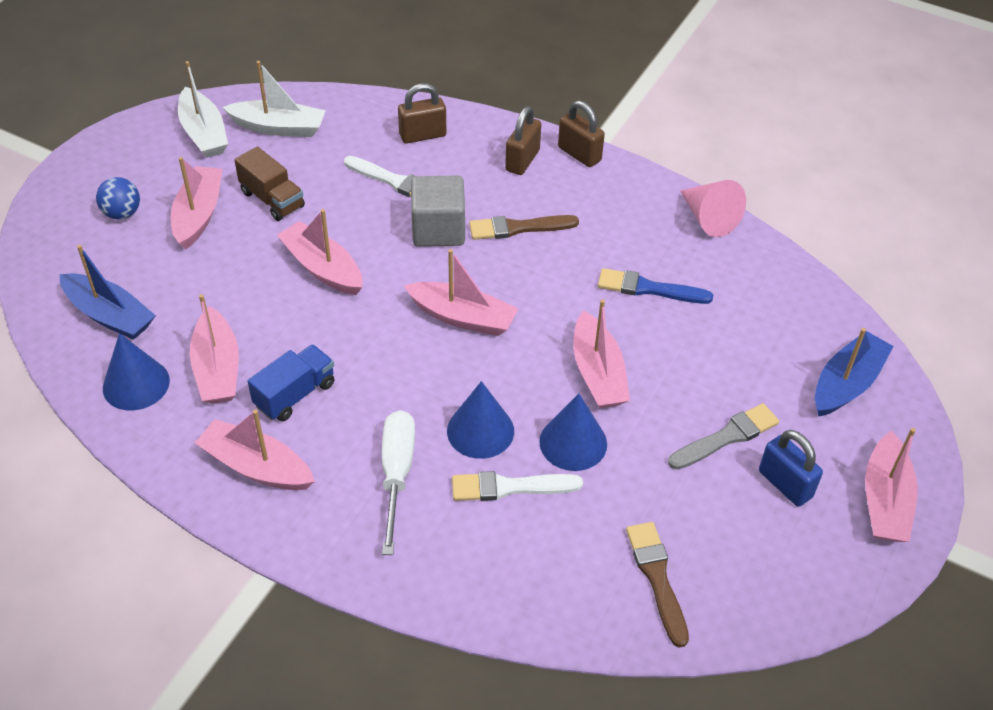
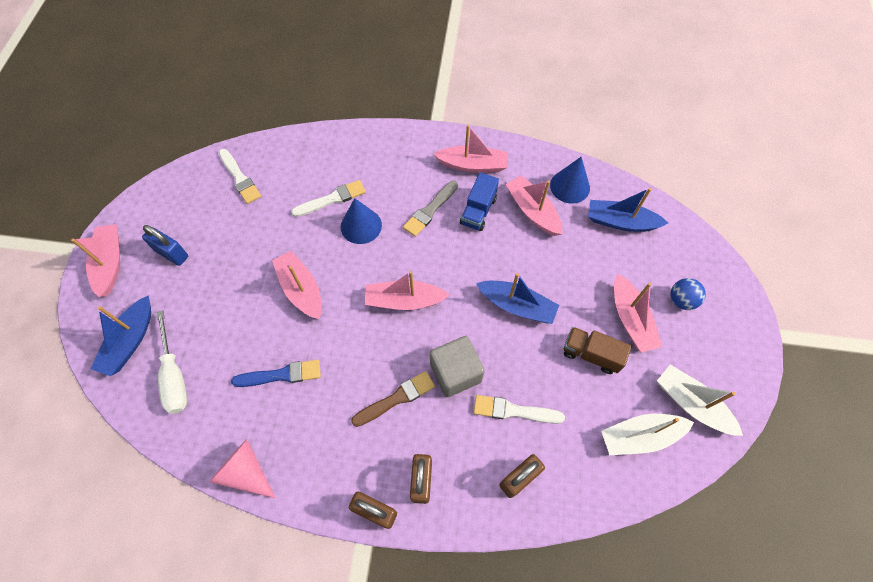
camera: 160 degrees right, 15 degrees up
(322, 268) = (517, 306): pink boat -> blue boat
(397, 474) = (396, 186): white screwdriver -> white screwdriver (174, 376)
(573, 442) = (304, 237): blue cone -> none
(657, 578) = (240, 178): brown brush -> white brush
(726, 437) = (210, 272): grey brush -> grey brush (430, 210)

